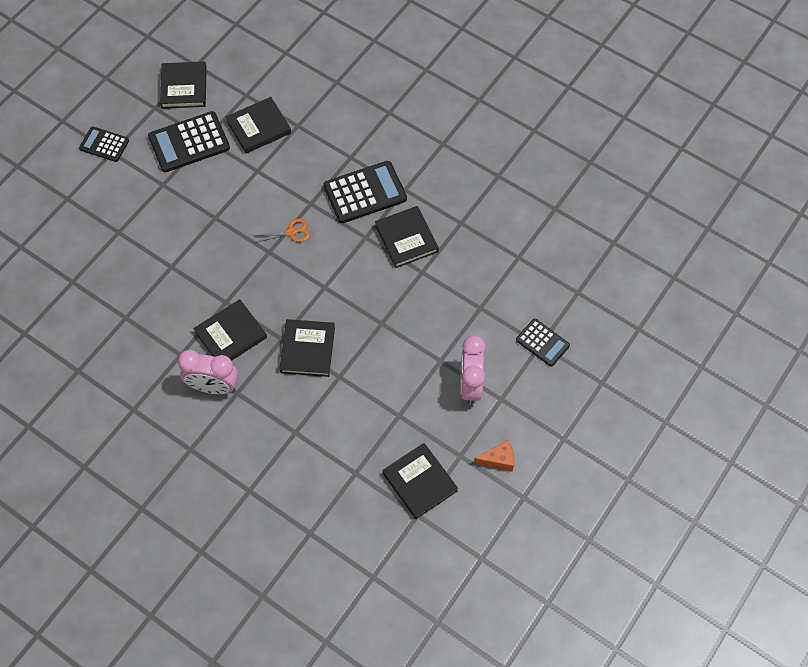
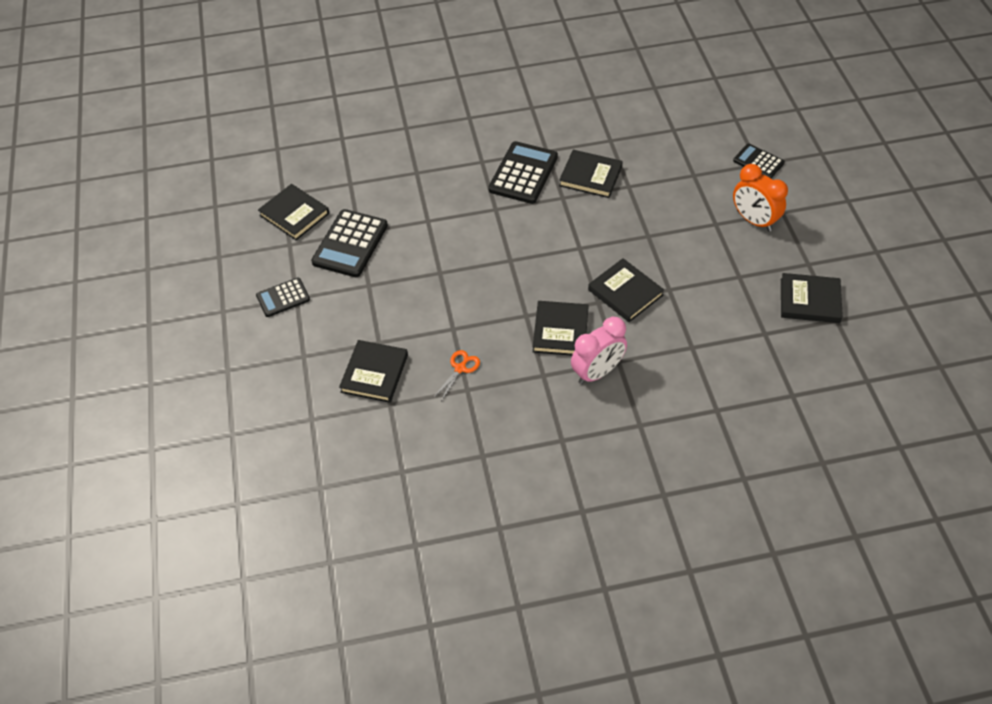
camera: 45 degrees left, 10 degrees down
(259, 127) = (389, 195): black book -> black book (374, 373)
(291, 232) = (508, 236): orange scissors -> orange scissors (460, 368)
(470, 384) = (754, 220): pink clock -> orange clock
(498, 460) = (833, 245): orange cheese -> none
(542, 343) = (758, 162): black calculator -> black calculator turned 135 degrees counterclockwise

